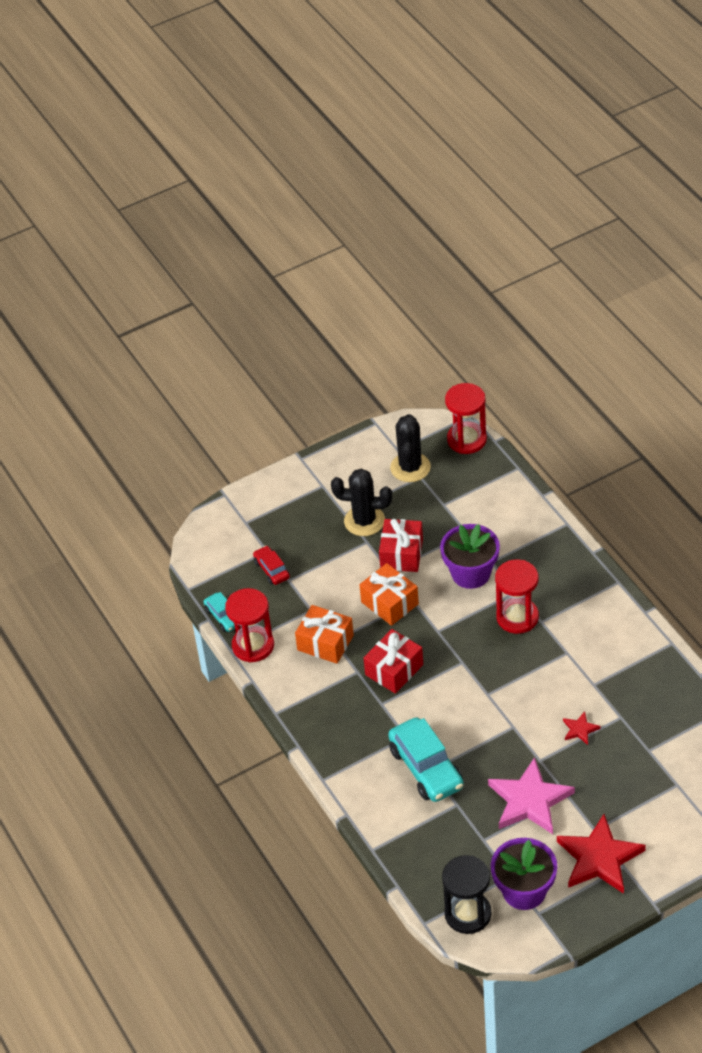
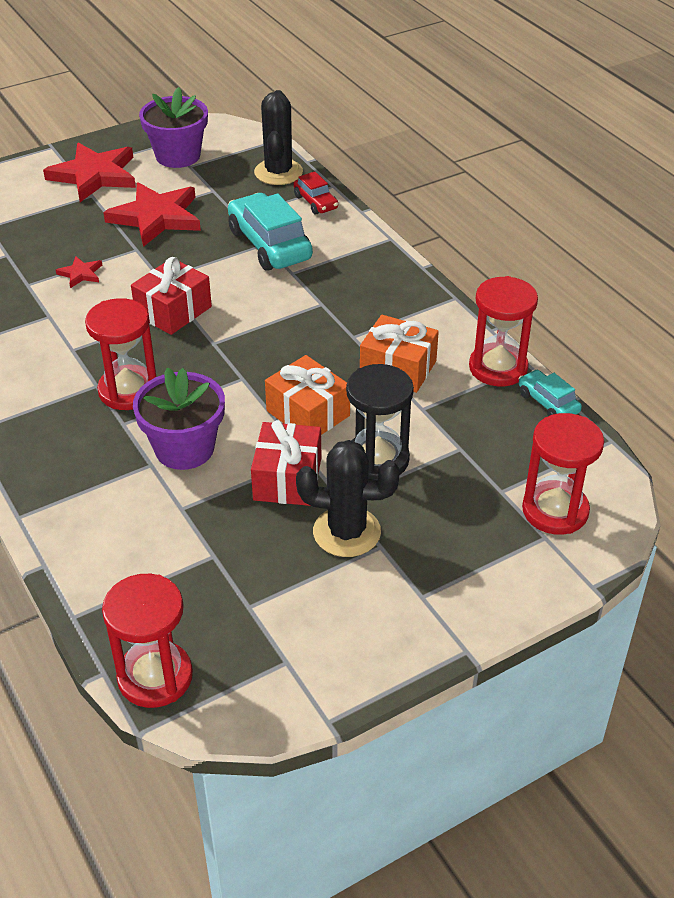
camera: 175 degrees right, 5 degrees down
(236, 539) = (555, 511): none -> red hourglass
(271, 570) = (488, 463): red car -> red car (316, 202)
(394, 670) = (304, 337): red gift -> red gift (173, 311)
(410, 467) = (265, 624): black cactus -> black cactus (278, 172)
(468, 914) = (237, 143): black hourglass -> black hourglass (377, 459)
(530, 800) = (156, 217): pink star -> red star

